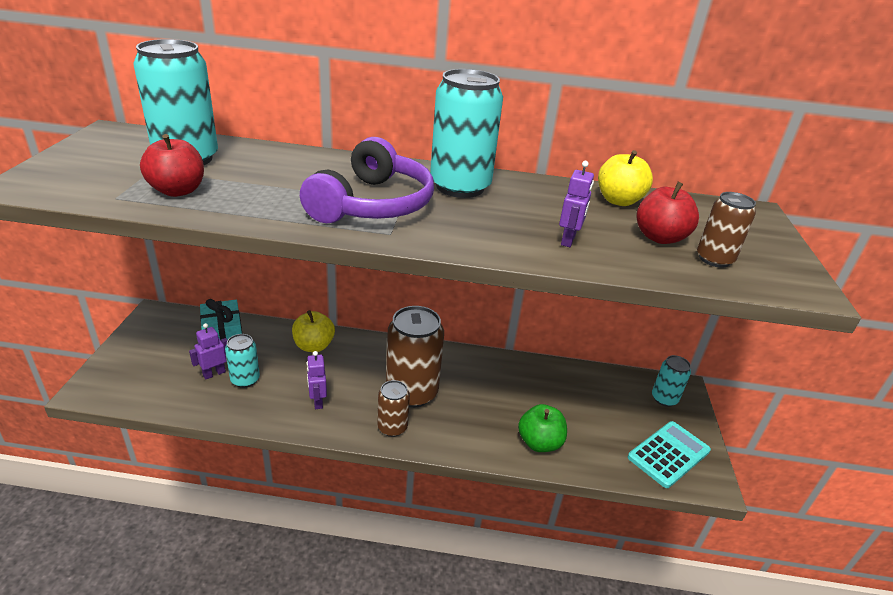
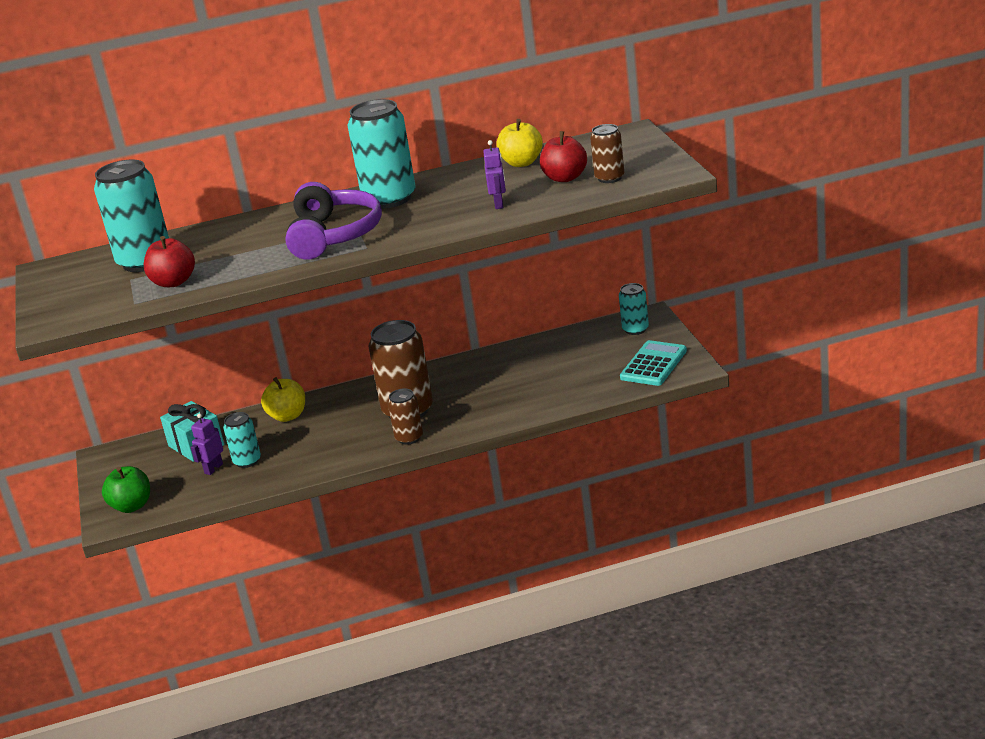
camera: 15 degrees left, 5 degrees down
(317, 401) = (328, 448): purple robot -> none
(539, 443) = (542, 398): green apple -> green apple (132, 506)

